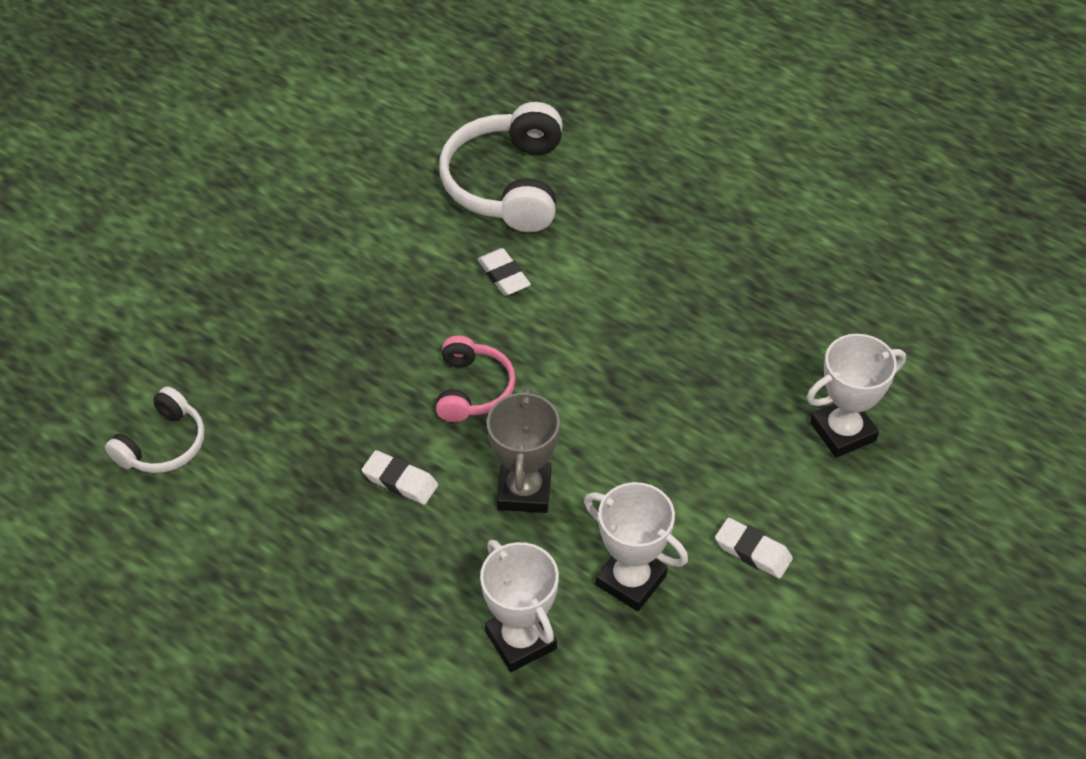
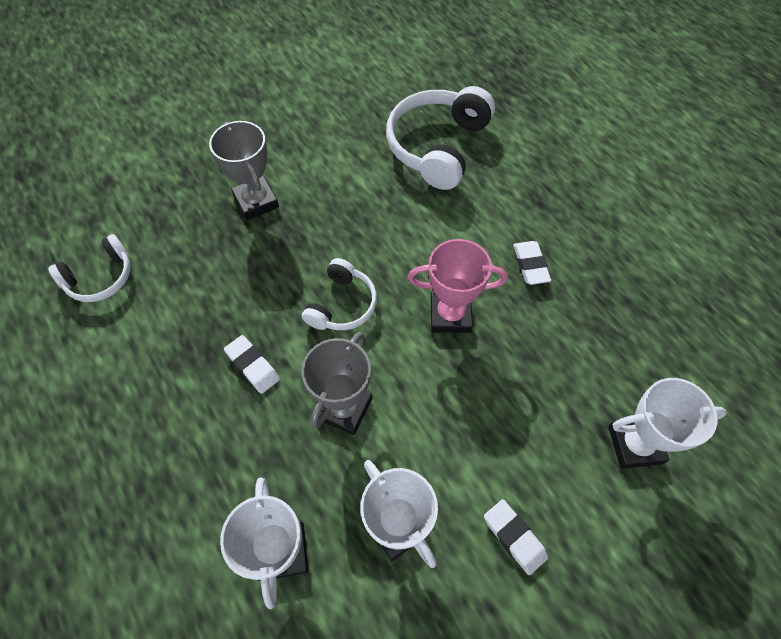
camera: 20 degrees right, 10 degrees up
(313, 307) = (256, 201): none -> grey trophy
(473, 389) = (342, 305): pink headphones -> white headphones
(503, 276) = (405, 218): white eraser -> white eraser (530, 265)
(600, 364) = (450, 315): none -> pink trophy

